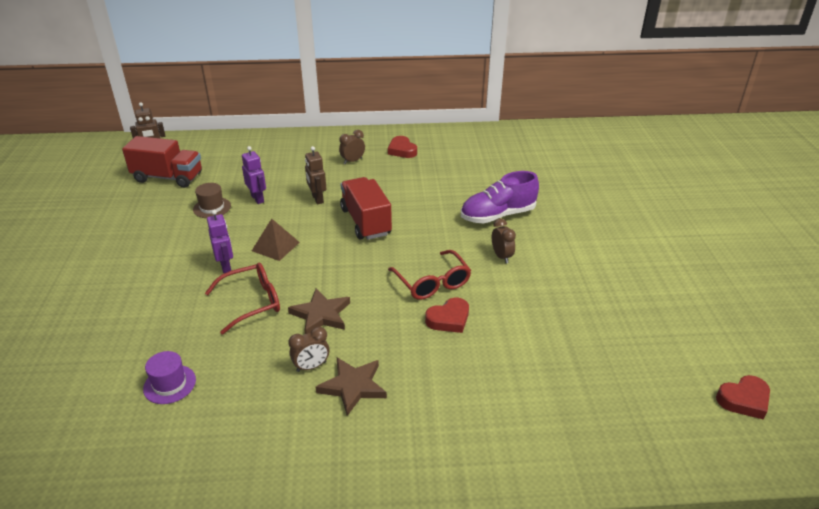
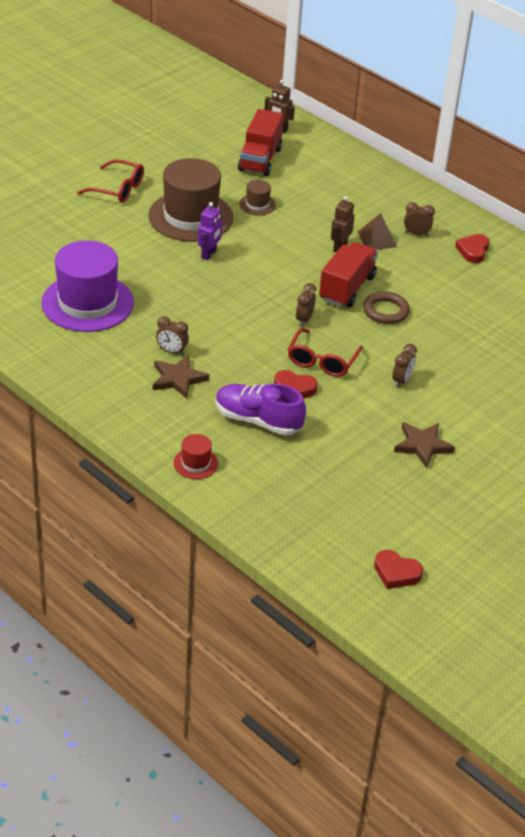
camera: 45 degrees right, 5 degrees up
(168, 177) = (260, 159): red truck -> red truck turned 45 degrees clockwise
(168, 248) = (190, 216): none -> brown hat
(169, 384) = (87, 303): purple hat -> purple hat, size x2.29
(251, 302) = (191, 289): red glasses -> red glasses (117, 189)
(257, 199) = (298, 218): purple robot -> none
(275, 246) = (258, 262): brown pyramid -> brown pyramid (377, 239)
(321, 315) = (221, 327): brown star -> brown star (422, 445)
(372, 263) = (304, 320): none -> brown clock
(414, 219) = (385, 311): none -> brown ring
(483, 451) = (195, 463): none -> red hat
(498, 215) = (454, 353): purple shoe -> purple shoe (258, 420)

